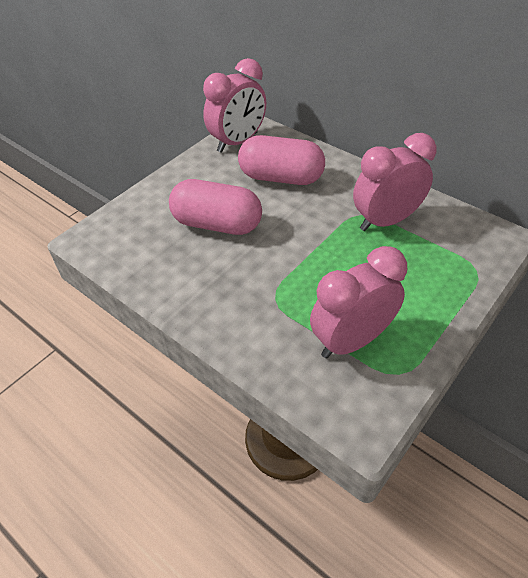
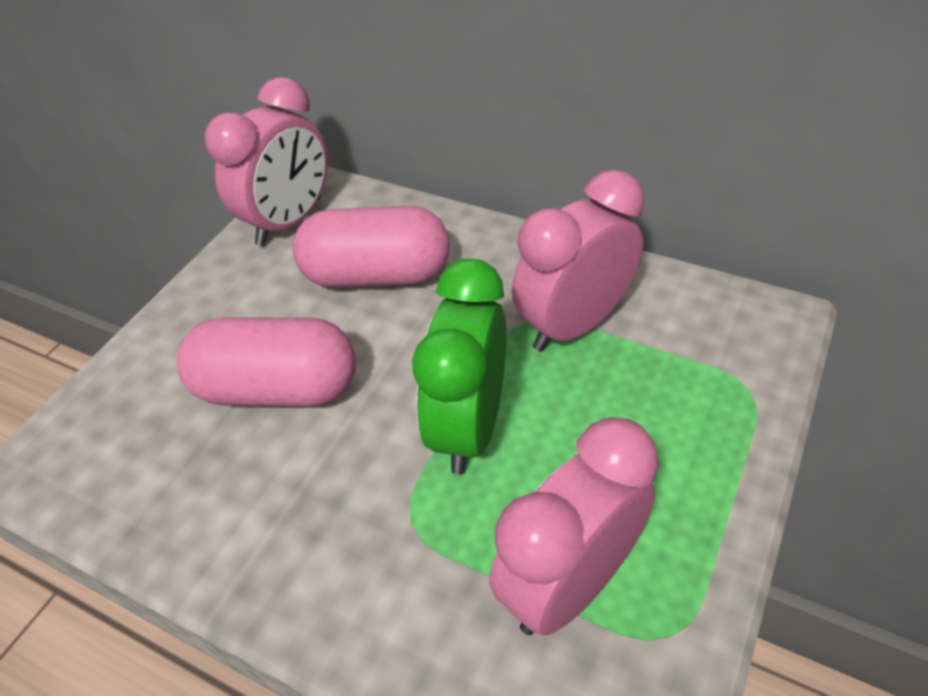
camera: 10 degrees left, 0 degrees up
(315, 260) = (469, 426): none -> green clock

